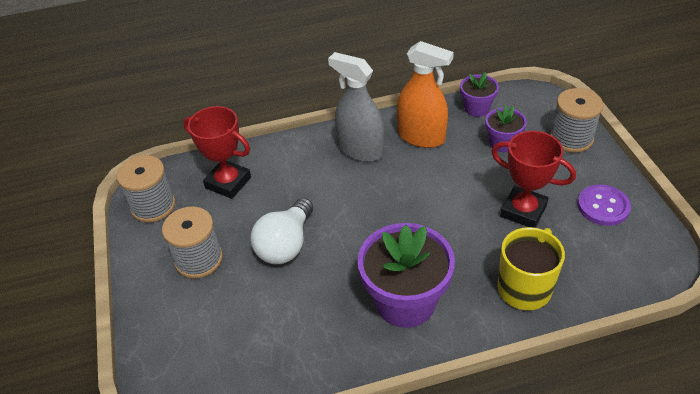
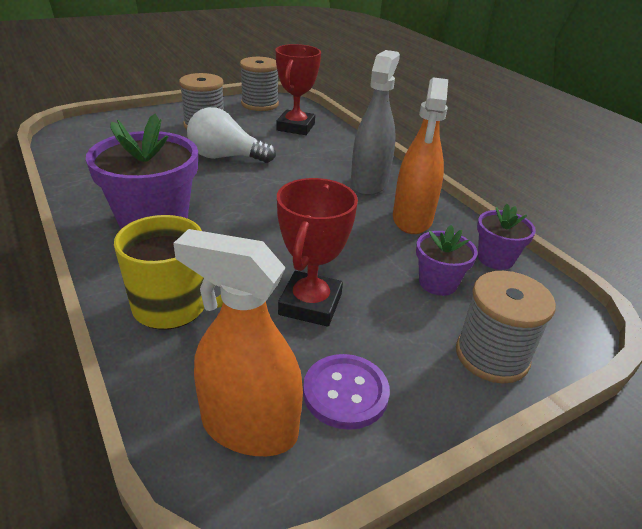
camera: 70 degrees right, 10 degrees down
(631, 252) = (249, 427): none -> orange spray bottle

